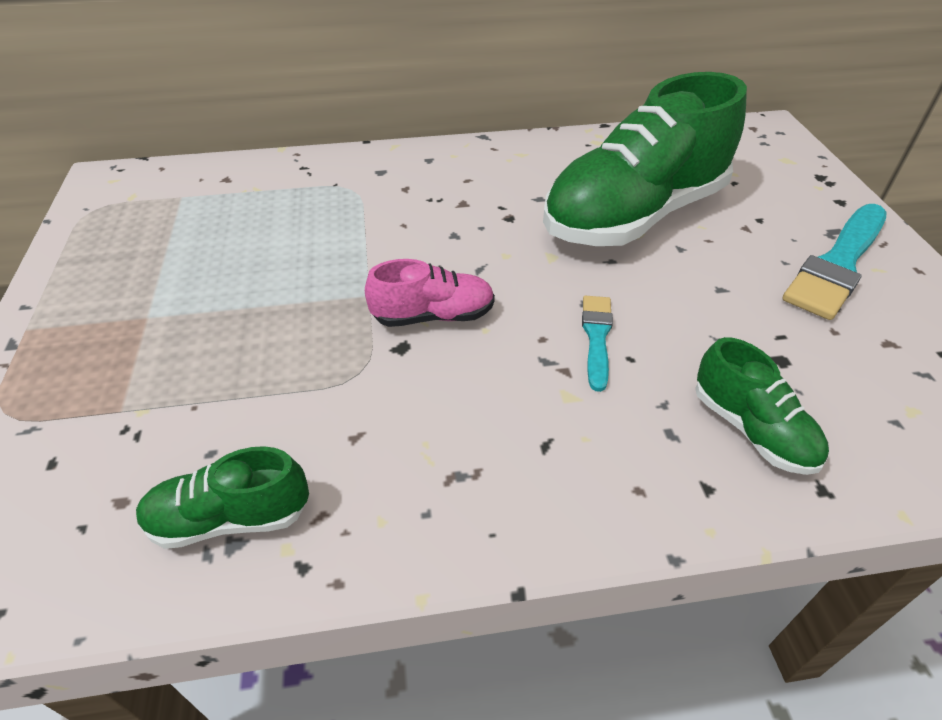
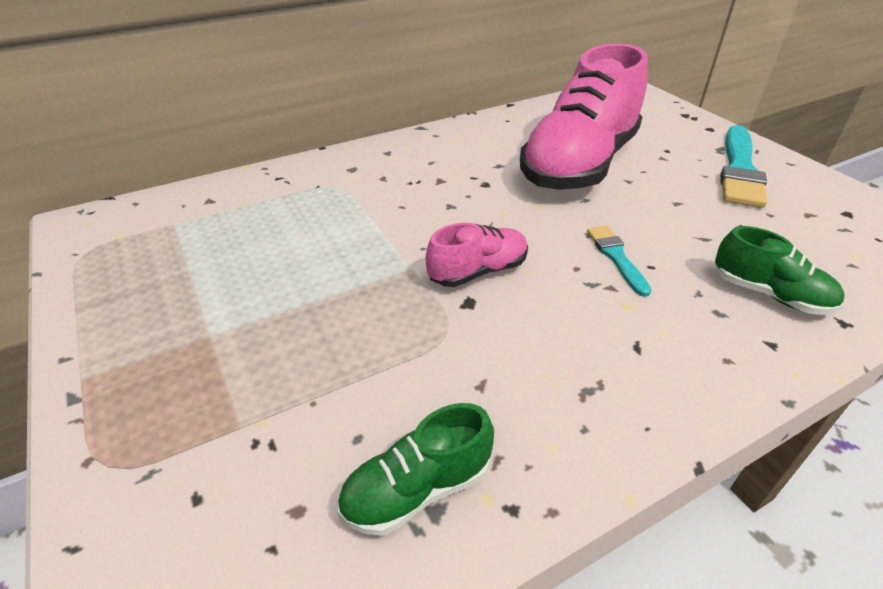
camera: 20 degrees left, 5 degrees down
(634, 216) = (579, 164): green shoe -> pink shoe

